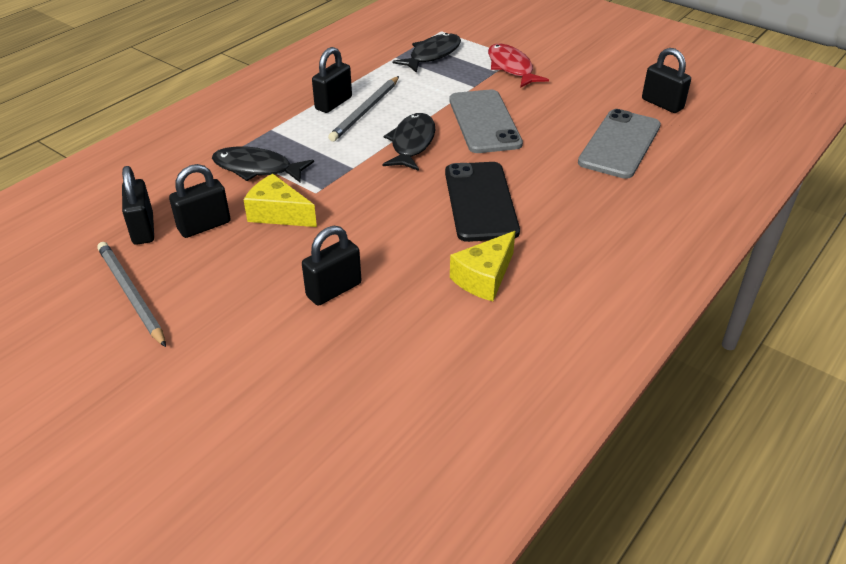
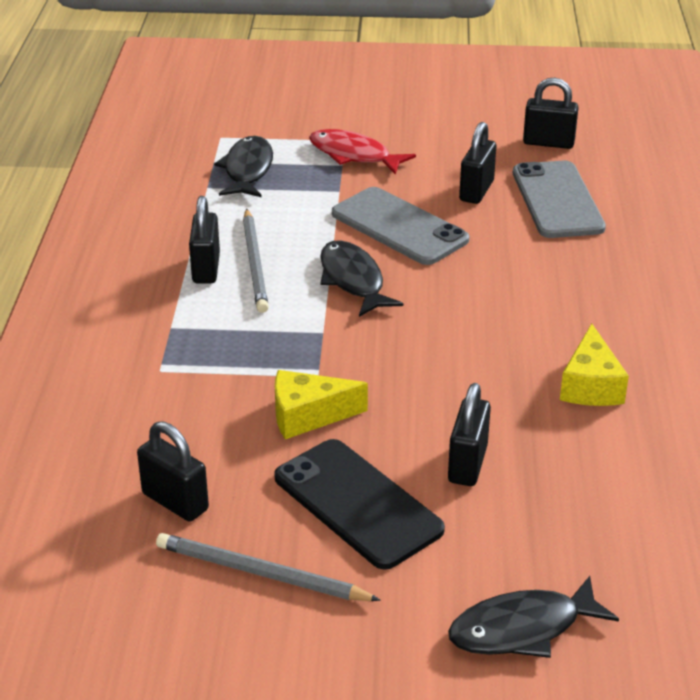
camera: 35 degrees left, 5 degrees down
(204, 226) = (242, 465): black padlock -> black padlock (476, 191)
(257, 168) = (216, 378): black fish -> black fish (522, 629)
(480, 201) = (497, 313): black phone -> black phone (357, 503)

